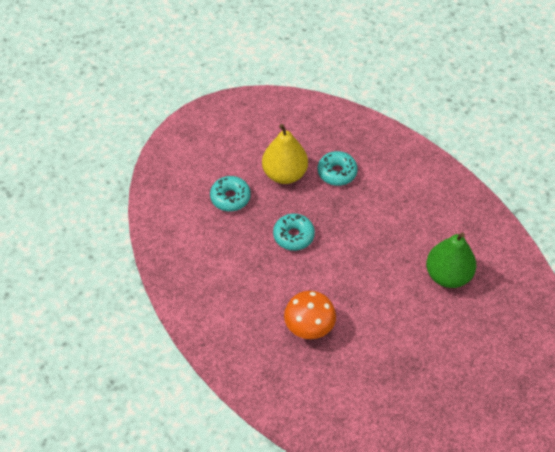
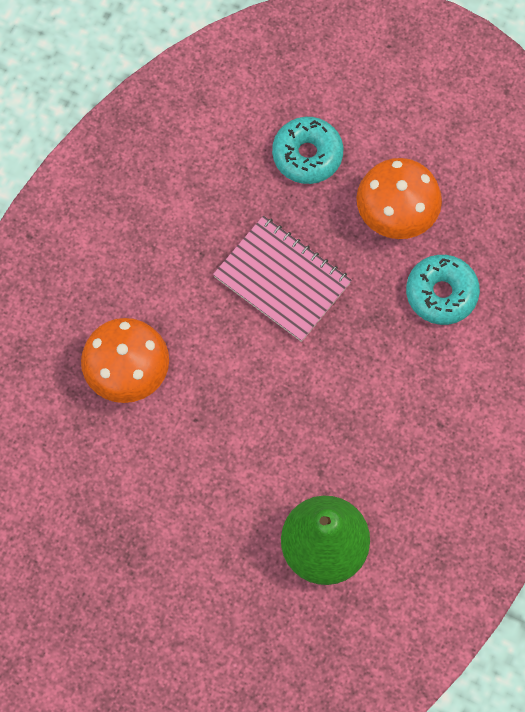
camera: 65 degrees right, 15 degrees up
(284, 174) = (396, 215): yellow pear -> orange mushroom
(293, 236) = (282, 280): turquoise donut -> pink notebook

